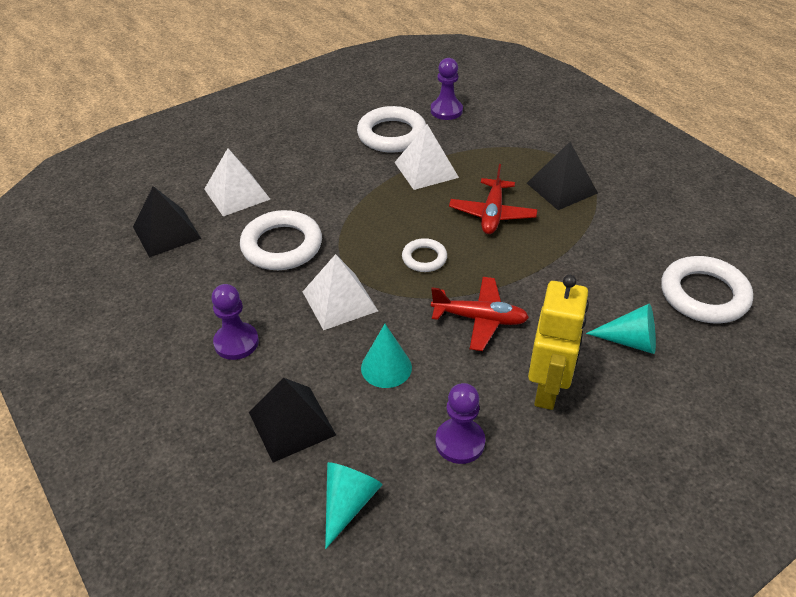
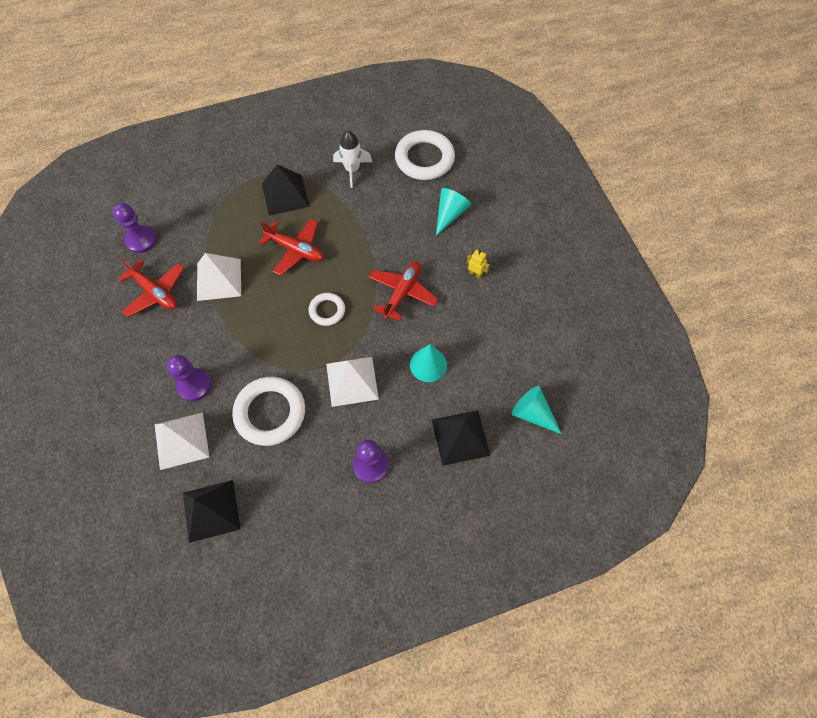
camera: 75 degrees left, 20 degrees up
(392, 135) = (155, 292): white ring -> red plane
(460, 442) = (502, 337): purple pawn -> purple pawn (194, 385)
(548, 390) = (475, 274): yellow robot -> yellow robot, size x0.40
(635, 232) = (352, 170): none -> white rocket

